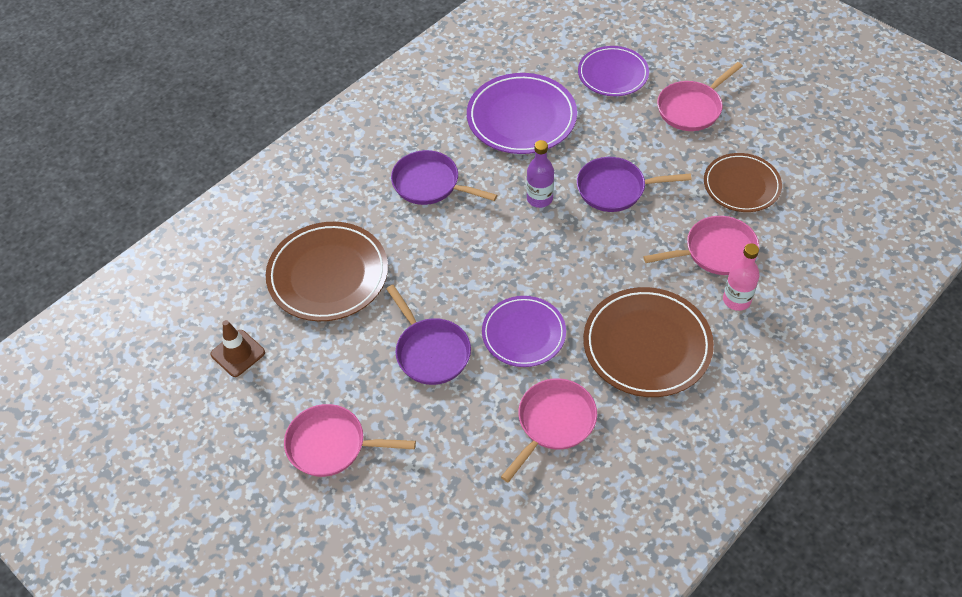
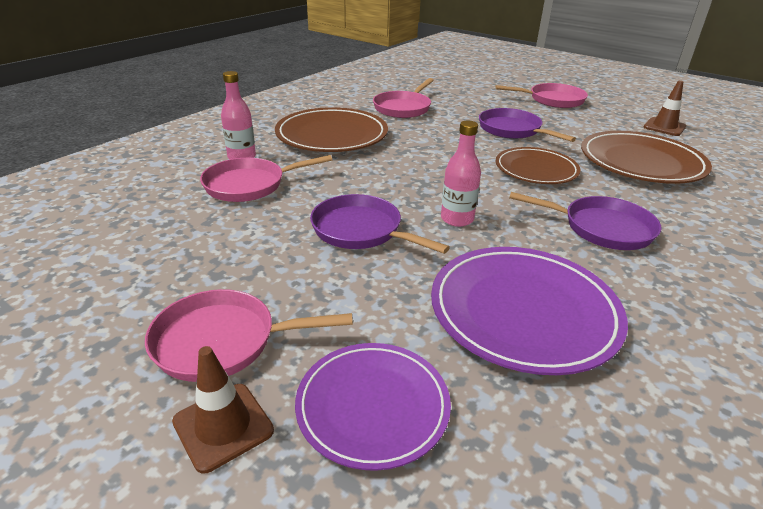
camera: 170 degrees right, 20 degrees down
(523, 334) = (439, 138): purple plate -> none
(539, 199) = (457, 219): purple bottle -> pink bottle
(615, 189) = (361, 231): purple pan -> purple pan turned 135 degrees counterclockwise
(679, 70) = (223, 426): none -> brown traffic cone
(692, 108) = (223, 341): pink pan -> pink pan turned 135 degrees counterclockwise
(741, 185) = (190, 239): brown plate -> brown plate (536, 170)

